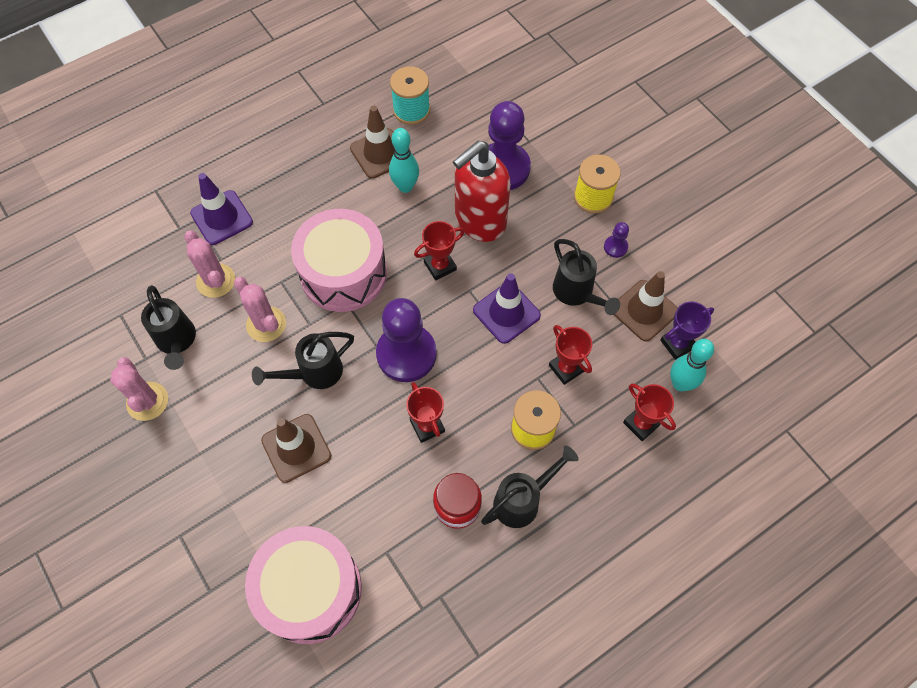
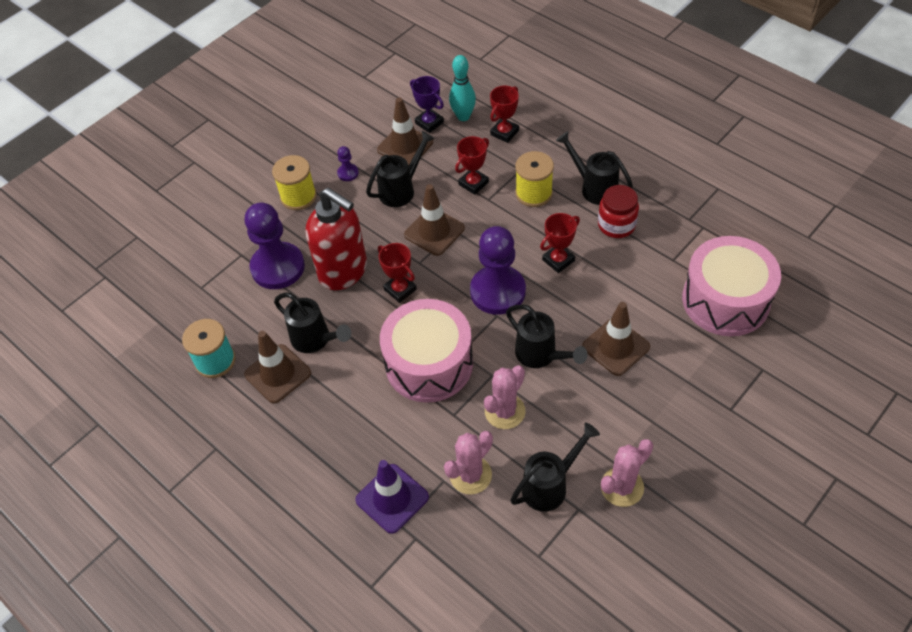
camera: 100 degrees left, 10 degrees down
(405, 186) = (315, 340): turquoise bowling pin -> black watering can
(506, 313) = (434, 231): purple traffic cone -> brown traffic cone

